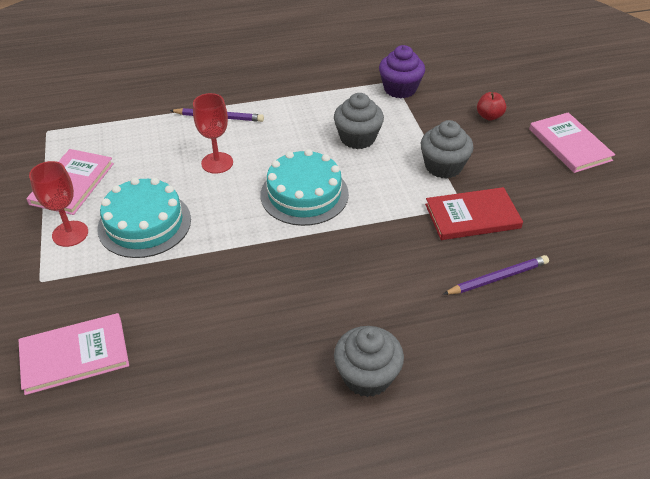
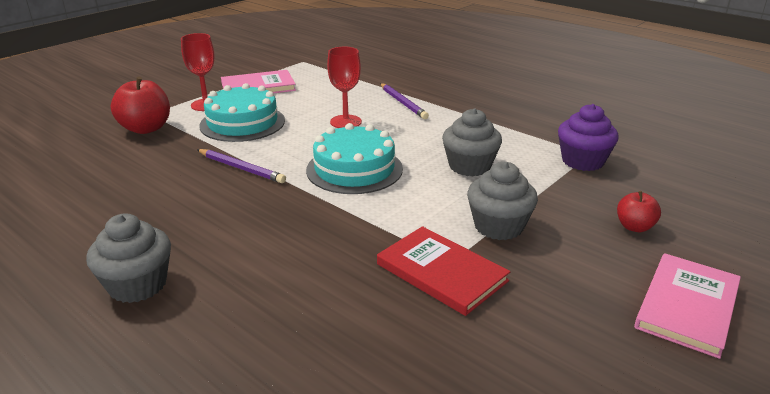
camera: 55 degrees right, 15 degrees down
(74, 355) = (85, 150): pink book -> none
(76, 294) = (146, 128): none -> red apple
(498, 278) = (357, 325): purple pencil -> purple pencil (241, 168)

